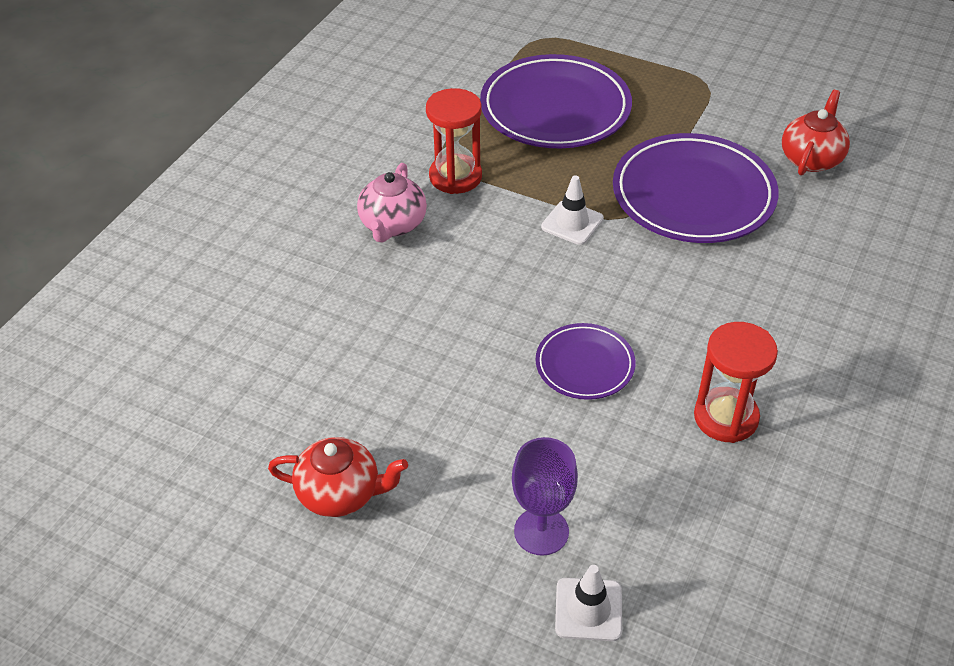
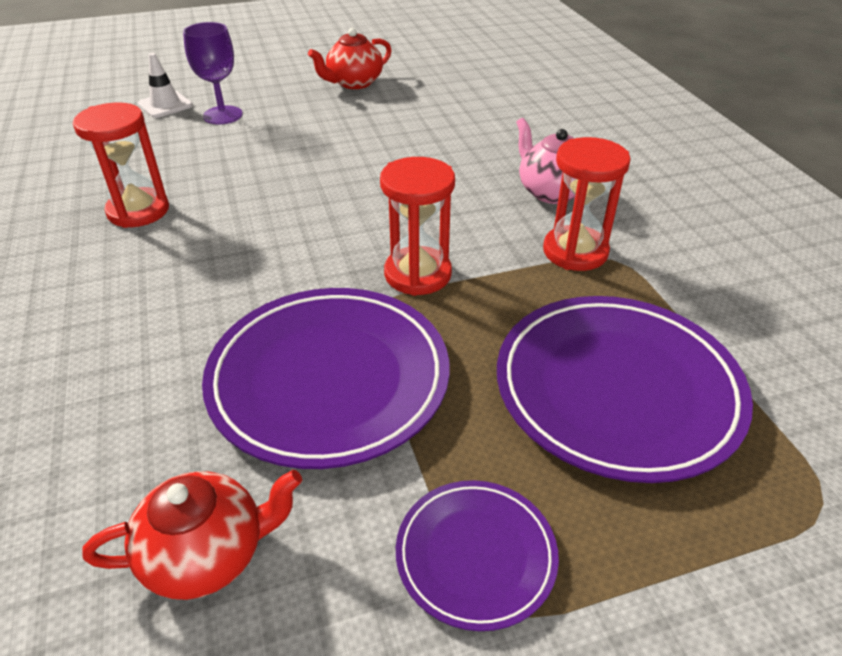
camera: 135 degrees right, 5 degrees down
(572, 223) = (417, 274): white traffic cone -> red hourglass
(584, 365) = (281, 188): purple plate -> purple plate (475, 555)
(811, 159) = (208, 554): red teapot -> red teapot turned 90 degrees counterclockwise

